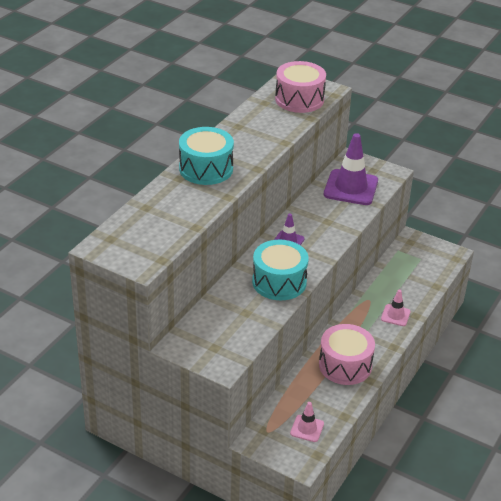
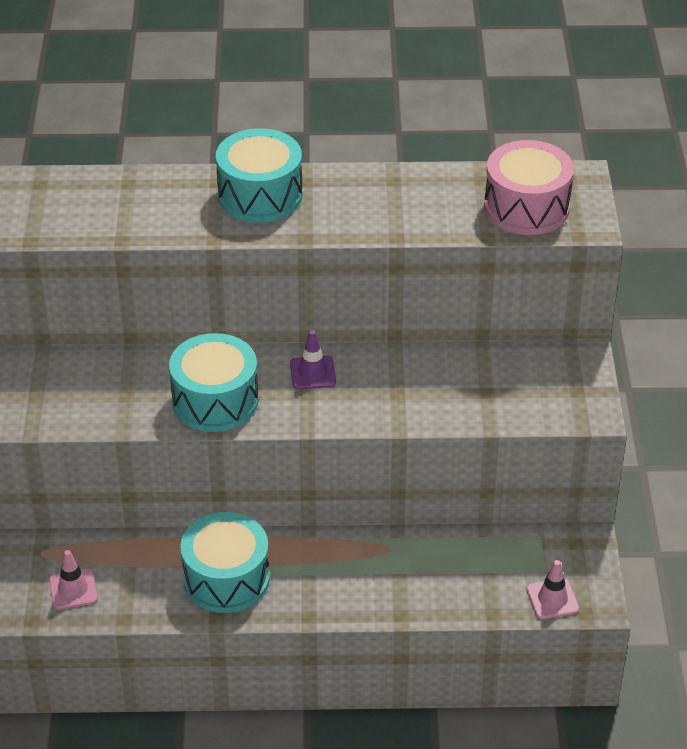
camera: 60 degrees right, 5 degrees up
(345, 365) = (226, 579): pink drum -> turquoise drum
(351, 188) = (505, 385): purple traffic cone -> none
(395, 315) = (381, 592): pink traffic cone -> pink traffic cone (552, 599)

